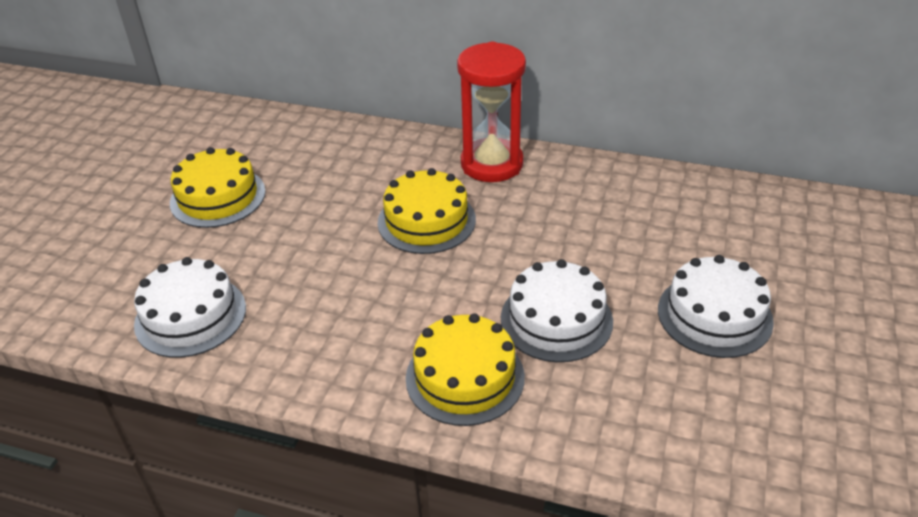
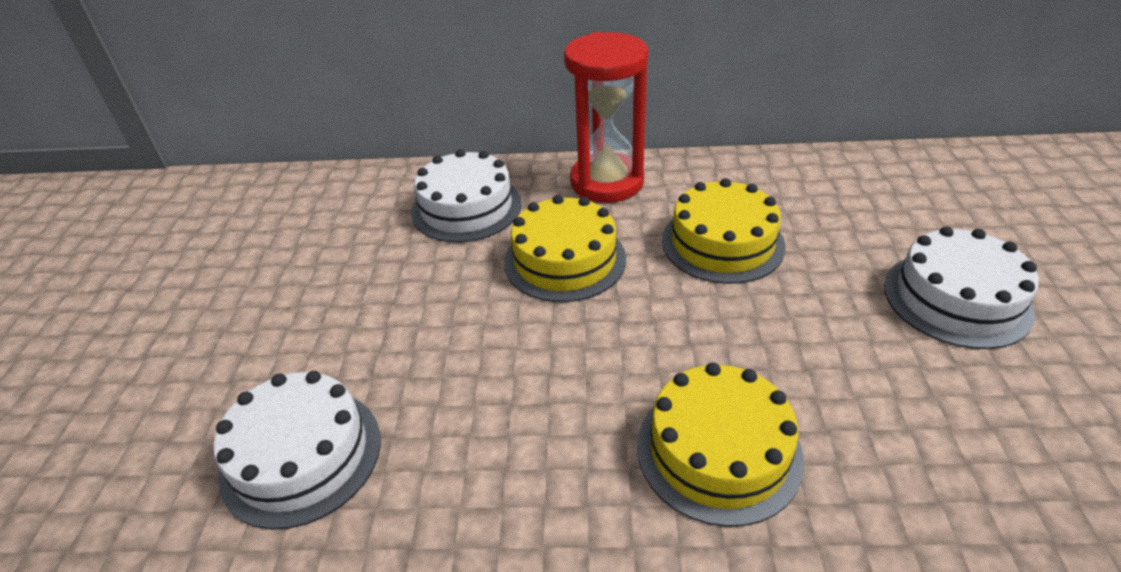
camera: 15 degrees left, 0 degrees up
(218, 197) = (285, 284): yellow cake -> yellow cake (722, 243)
(556, 319) = (785, 345): white cake -> white cake (466, 207)

